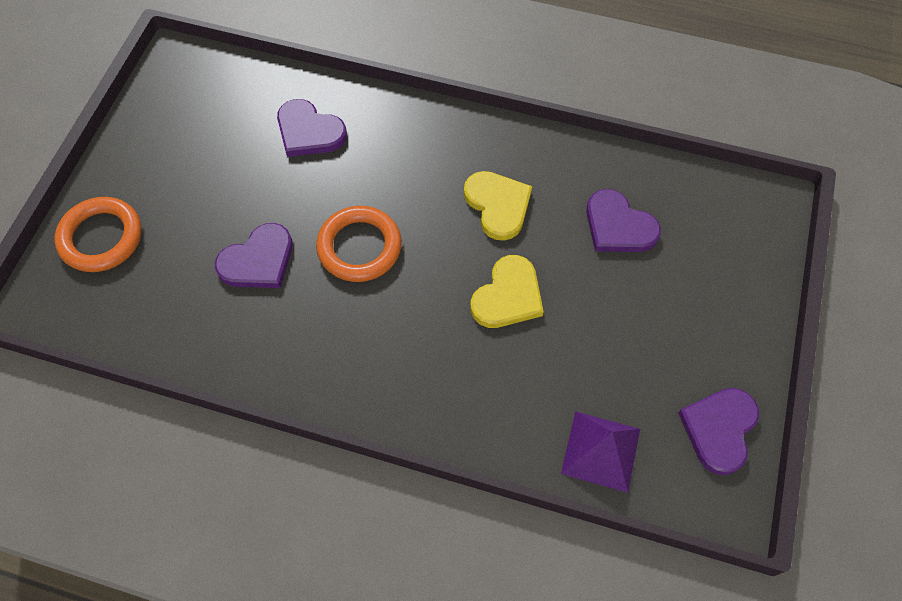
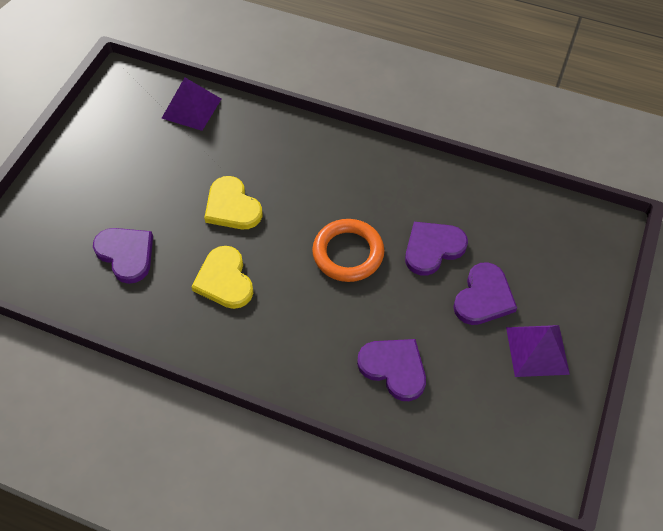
camera: 175 degrees left, 5 degrees down
(101, 238) = (571, 277): orange ring -> none
(159, 158) = (537, 350): none -> purple pyramid
(508, 296) = (232, 207): yellow heart -> yellow heart turned 75 degrees counterclockwise
(719, 429) = (108, 114): purple heart -> purple heart (483, 297)

